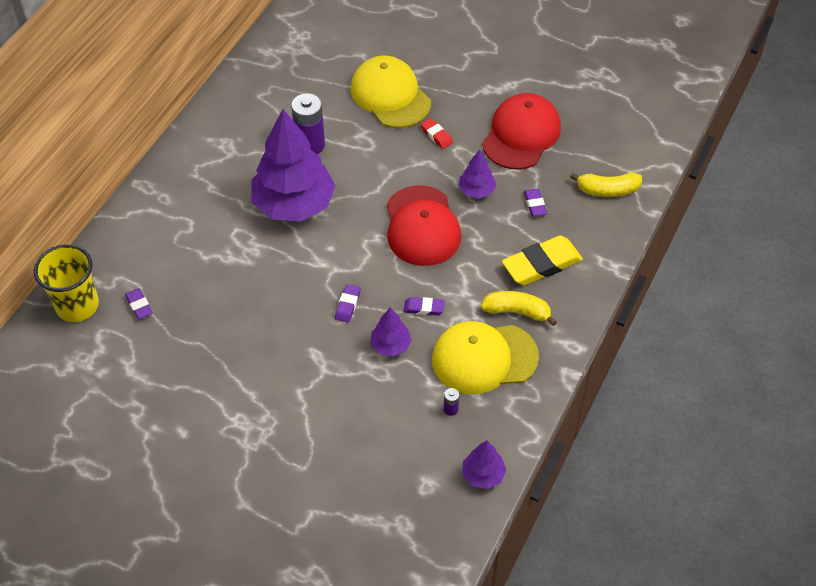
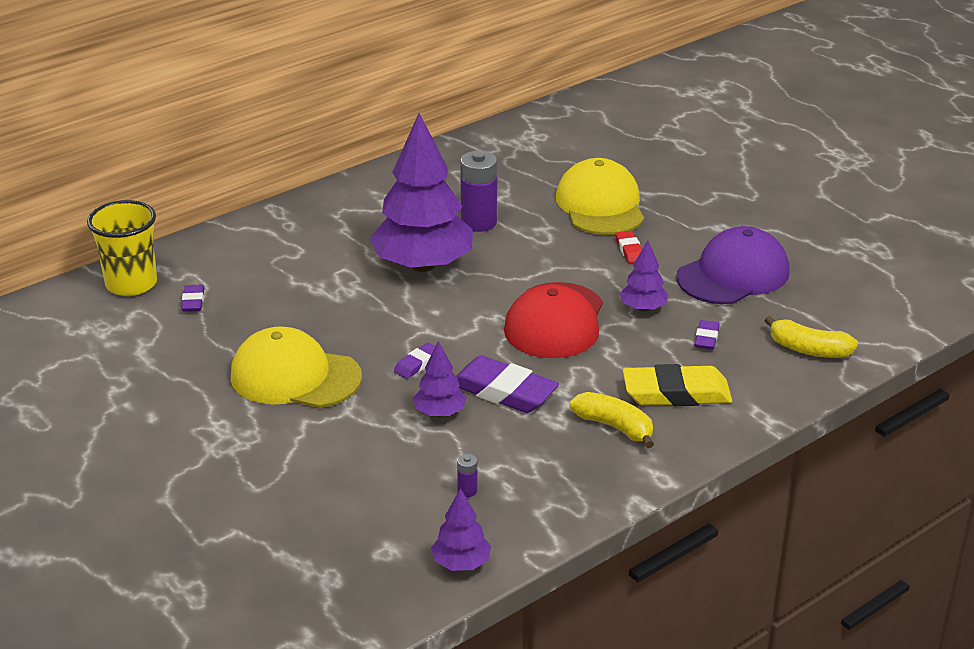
camera: 25 degrees right, 20 degrees down
(424, 308) = (503, 391): purple eraser -> purple eraser, size x2.04
(484, 358) = (542, 457): yellow cap -> yellow cap (295, 376)
(521, 134) = (733, 274): red cap -> purple cap

